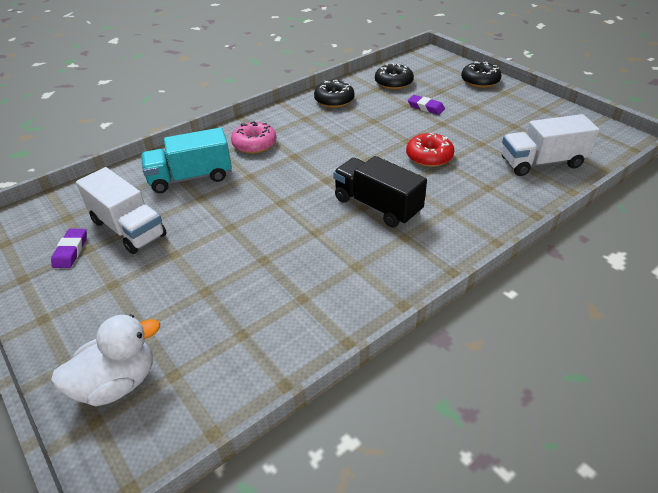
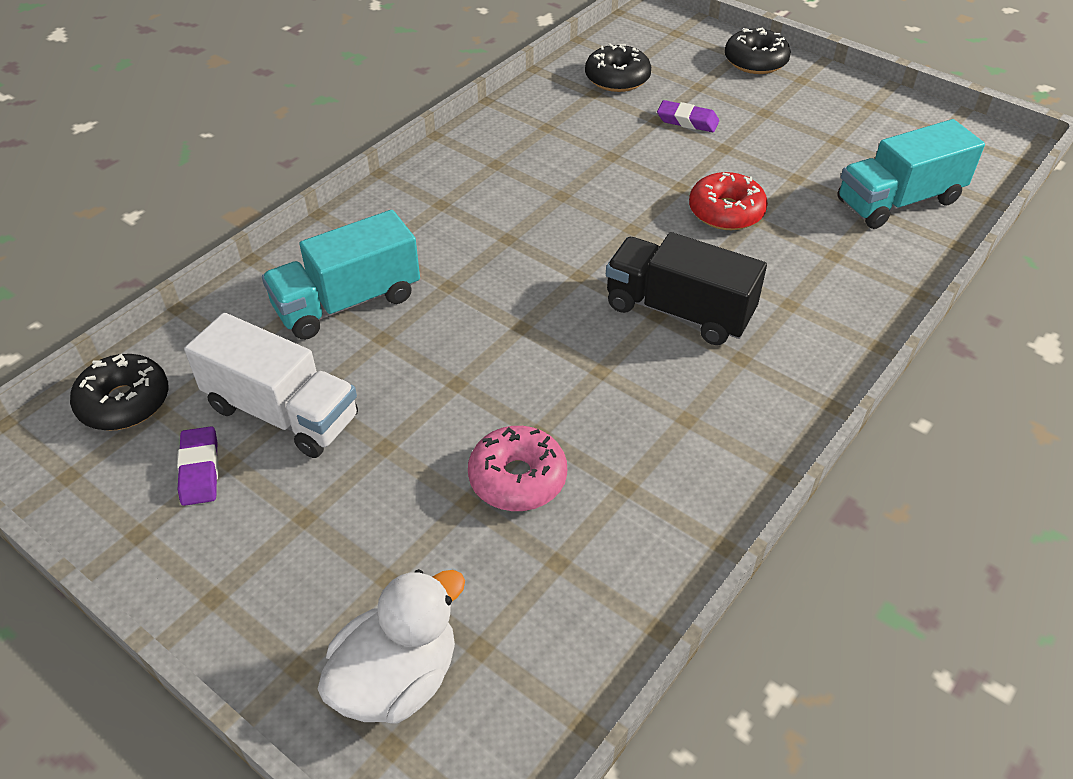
camera: 15 degrees left, 5 degrees up
(254, 144) = (430, 224): pink donut -> pink donut (517, 478)
(334, 100) = (531, 123): black donut -> black donut (124, 402)
(542, 163) = (898, 201): white truck -> turquoise truck

